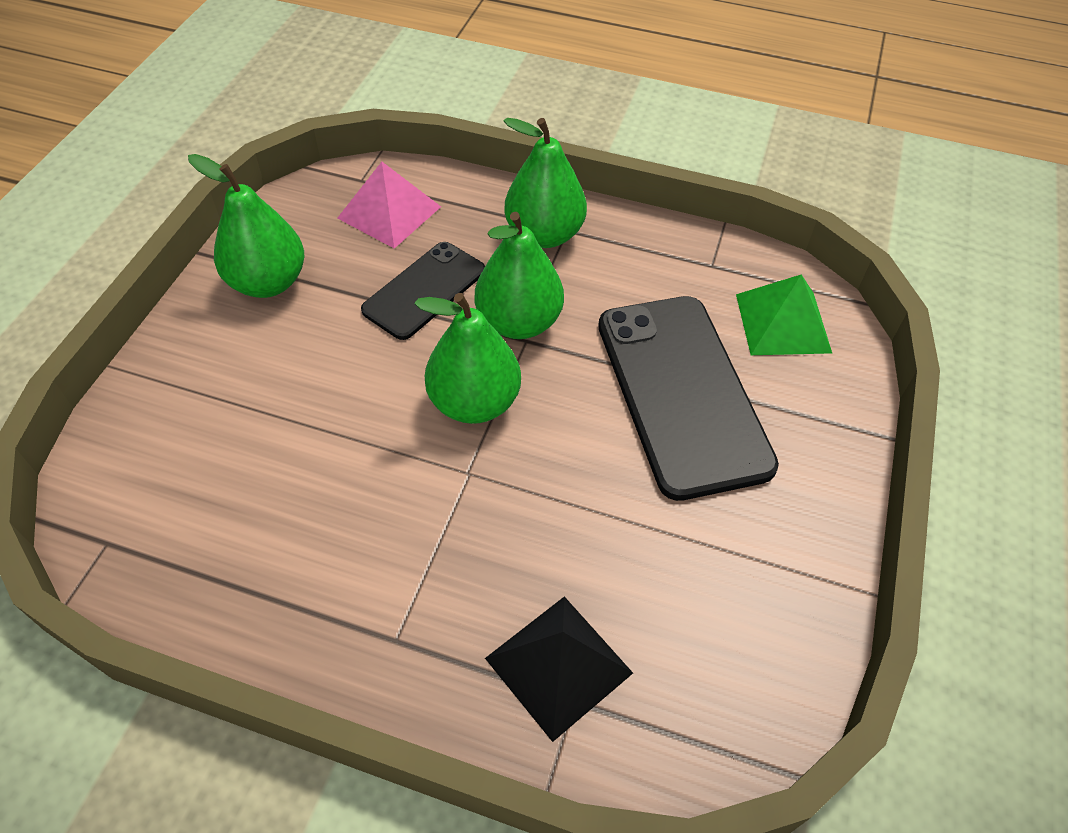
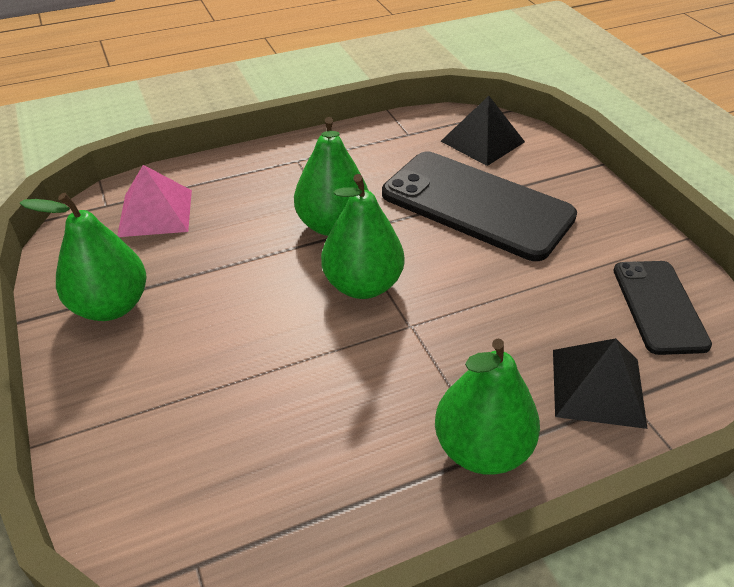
camera: 40 degrees left, 10 degrees down
(424, 290) = (243, 243): black phone -> black phone (659, 306)
(544, 234) = (286, 170): green pear -> green pear (481, 449)
(782, 323) = (482, 141): green pyramid -> black pyramid

